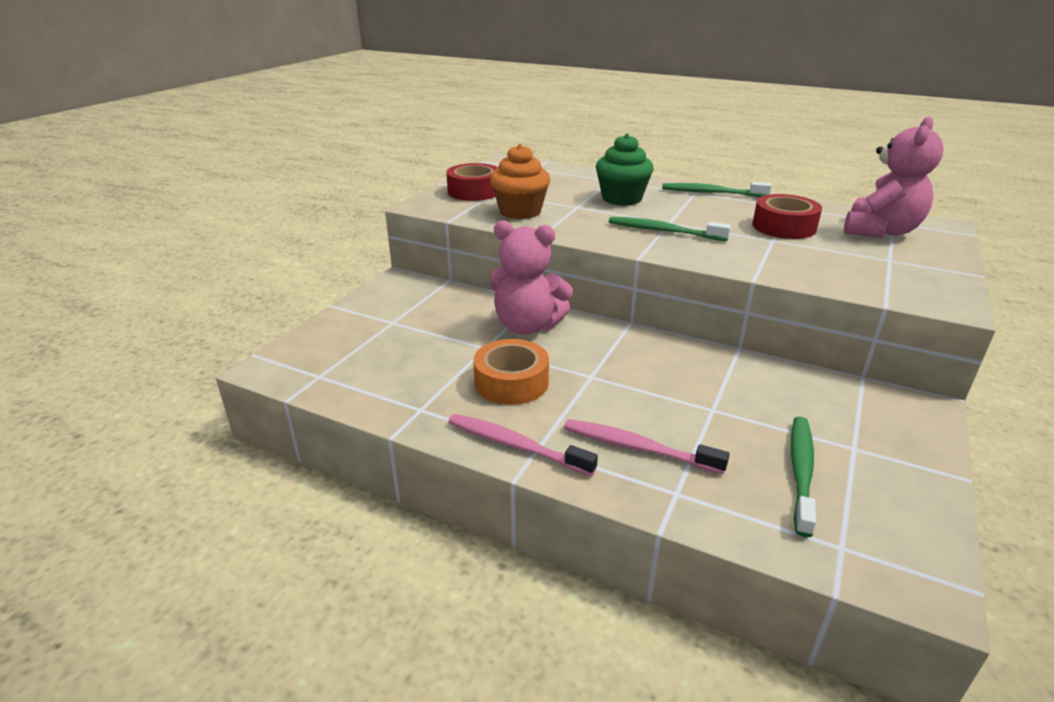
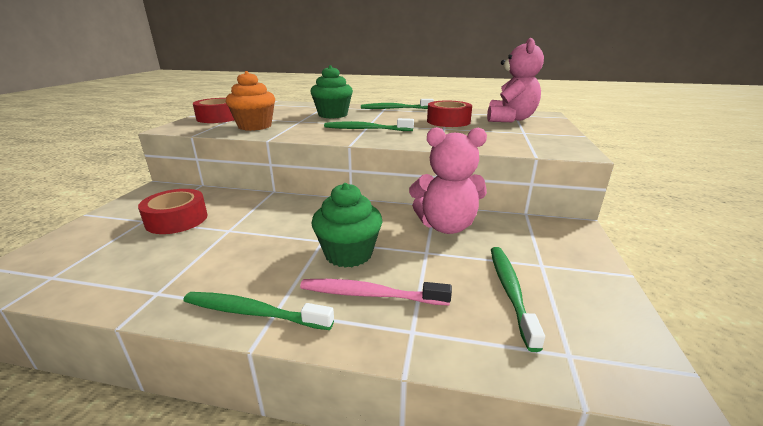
camera: 15 degrees left, 5 degrees down
(428, 326) = (177, 219): none -> red tape
(511, 382) = (251, 255): orange tape -> none
(515, 445) = (253, 312): pink toothbrush -> green toothbrush
(527, 326) = (266, 210): pink teddy bear -> pink teddy bear (446, 226)
(619, 397) = (348, 254): none -> green cupcake

